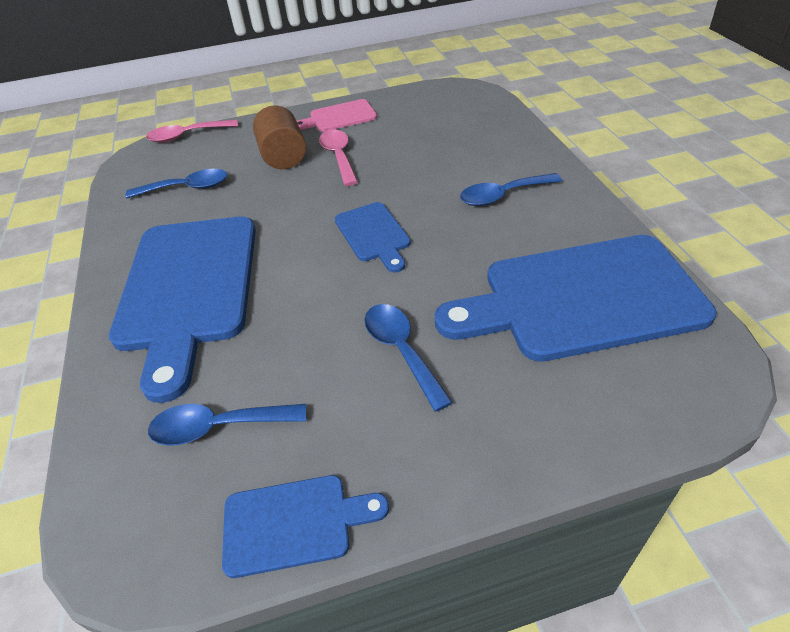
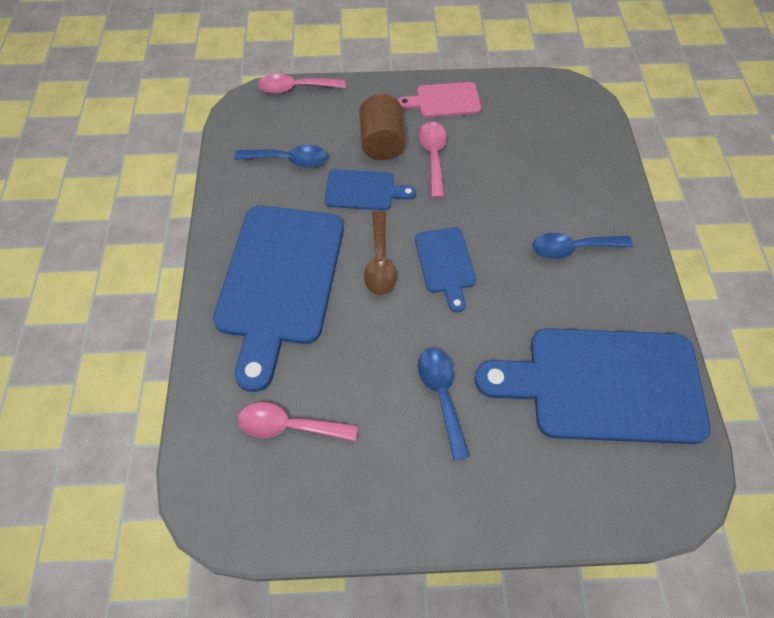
camera: 10 degrees right, 15 degrees up
(219, 426) = (289, 426): blue spoon -> pink spoon
(294, 523) = (333, 522): blue cutting board -> blue cutting board (364, 190)
(301, 247) = (379, 261): none -> brown spoon

